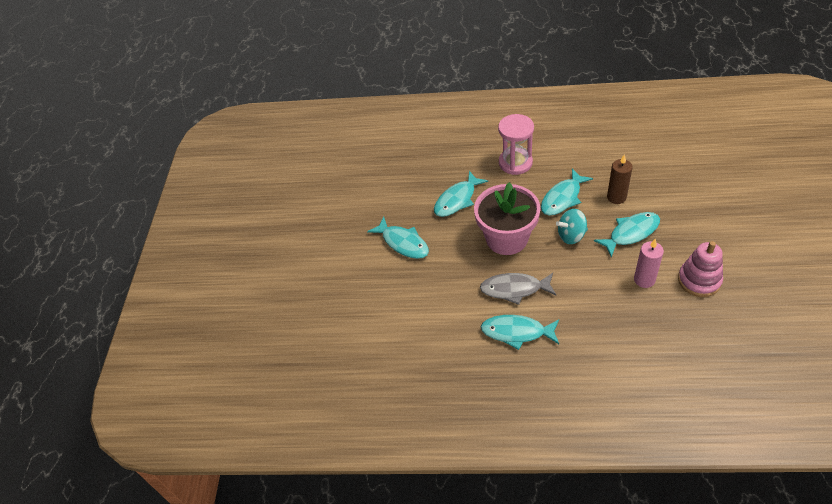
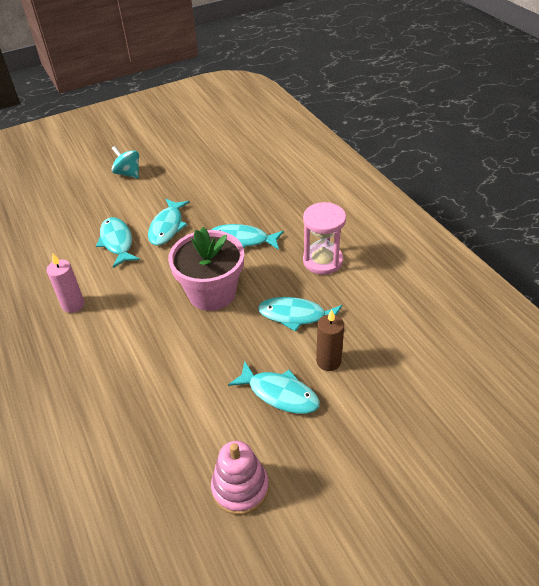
camera: 55 degrees right, 5 degrees down
(514, 289) = (147, 323): grey fish -> none
(517, 332) = (92, 345): turquoise fish -> turquoise fish (117, 242)
(571, 235) = (245, 342): turquoise spinning top -> turquoise spinning top (128, 173)
(644, 279) = (213, 430): pink candle -> pink candle (73, 305)

